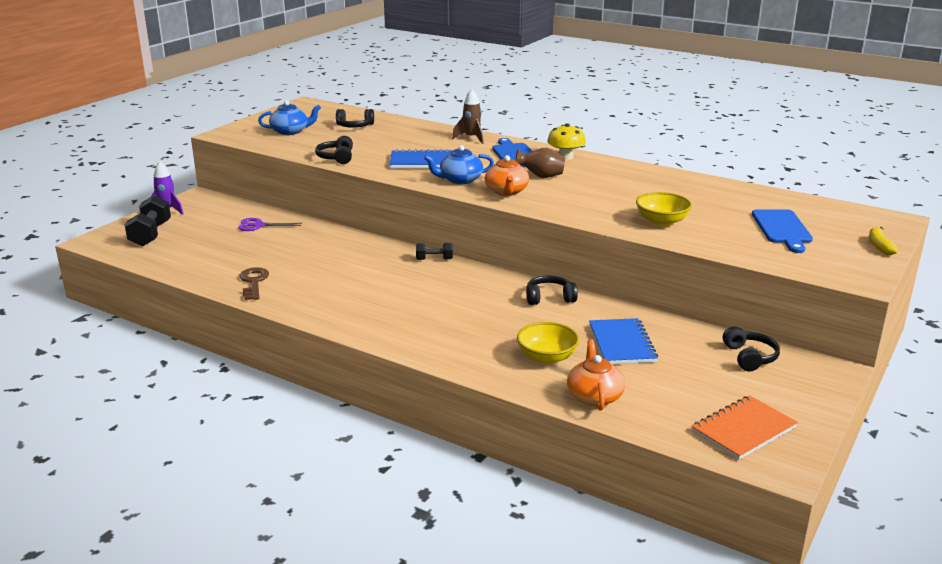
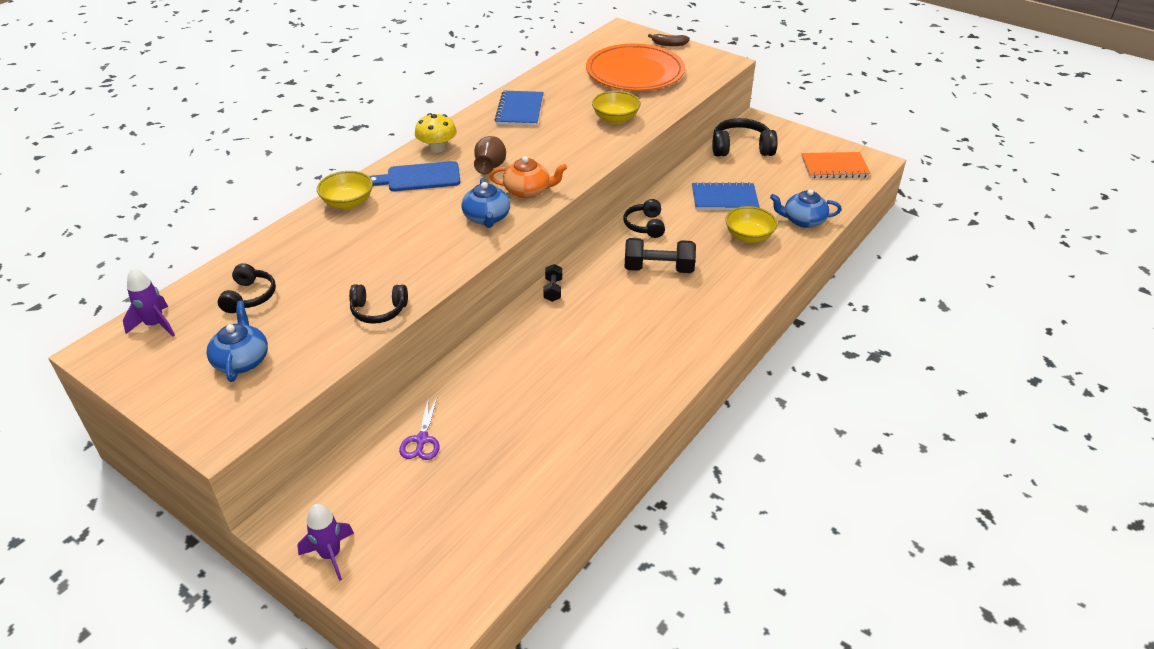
camera: 85 degrees left, 15 degrees up
(150, 234) = (421, 561): black dumbbell -> black dumbbell (658, 269)
(253, 282) = (593, 430): brown key -> none
(328, 110) = (155, 325): none -> purple rocket
(421, 161) = (418, 242): blue notebook -> blue notebook (520, 110)
(471, 138) = (348, 203): brown rocket -> yellow bowl
(594, 396) = (803, 220): orange teapot -> blue teapot
(743, 429) = (834, 167): orange notebook -> orange notebook turned 60 degrees counterclockwise
(749, 357) = (741, 148): black headphones -> black headphones, size x1.54
(782, 229) = (635, 72): blue cutting board -> orange plate
(879, 246) = (669, 44): yellow banana -> brown banana

